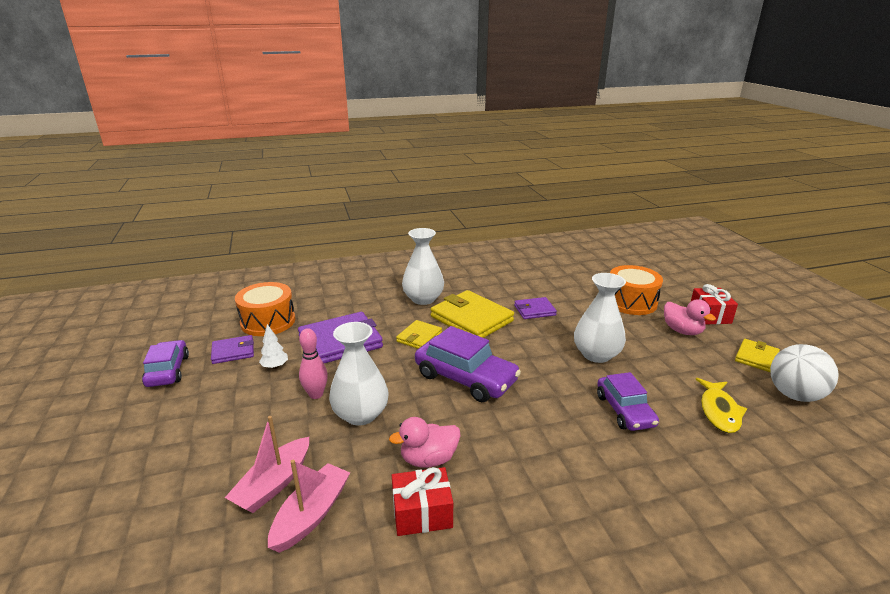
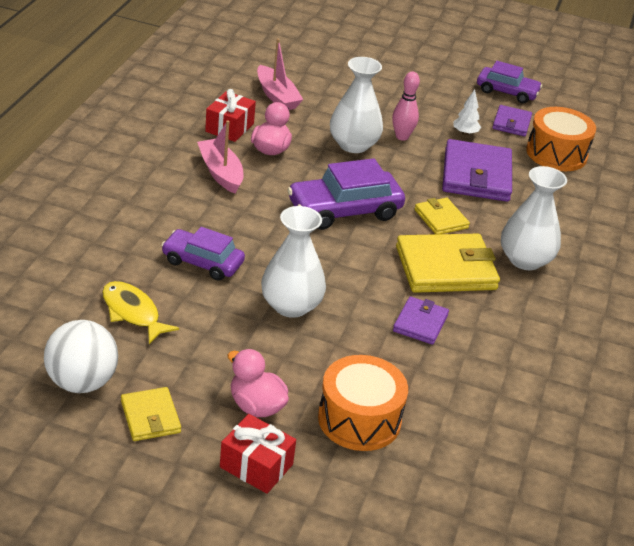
camera: 120 degrees right, 10 degrees up
(274, 484) = (319, 93): pink boat -> pink boat (221, 173)
(682, 331) = (256, 406): pink duck -> pink duck turned 45 degrees clockwise

